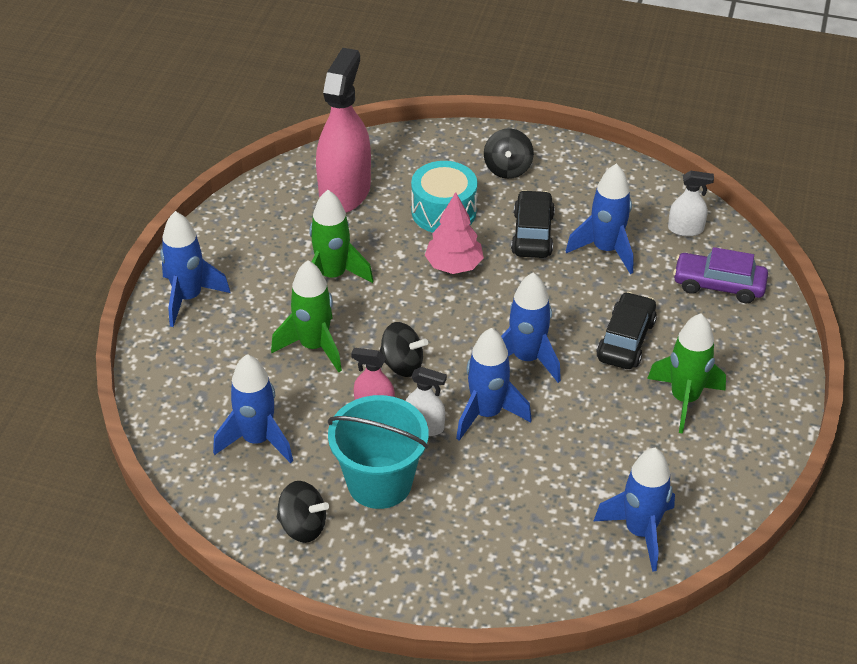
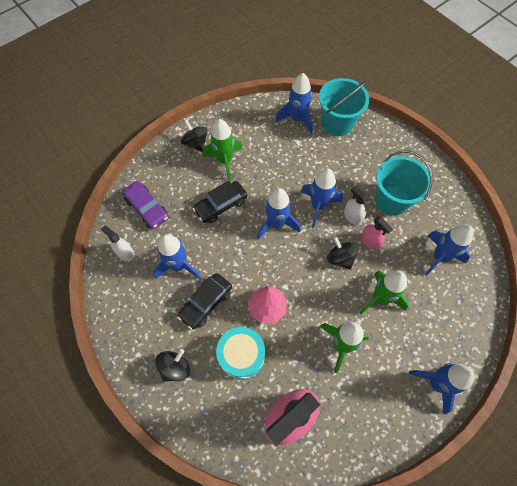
camera: 145 degrees left, 20 degrees up
(303, 526) = (439, 199): black spinning top -> black spinning top (195, 143)
(565, 564) = (337, 123): none -> turquoise bucket

